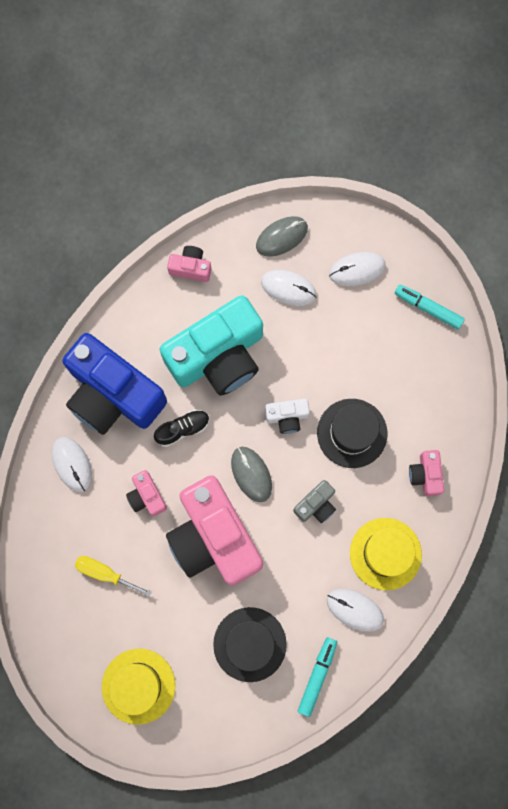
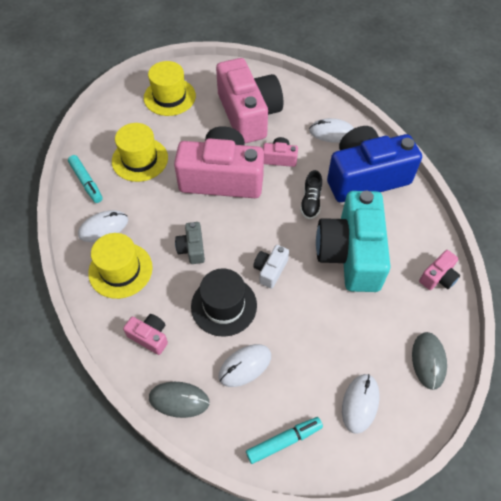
camera: 125 degrees right, 20 degrees down
(105, 573) = (248, 114): yellow screwdriver -> pink camera
(249, 644) = (140, 159): black hat -> yellow hat
(251, 474) = (246, 223): grey mouse -> grey mouse (179, 400)
(288, 288) = (377, 336): white mouse -> white mouse (245, 366)

